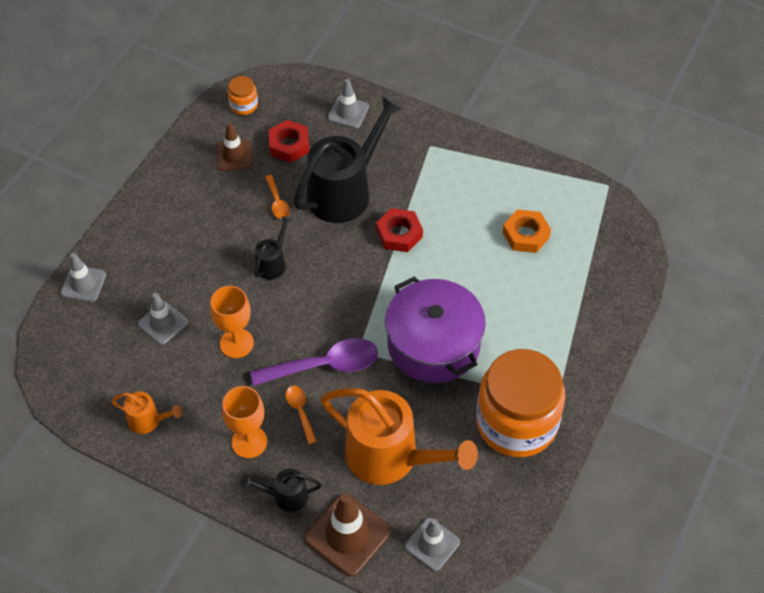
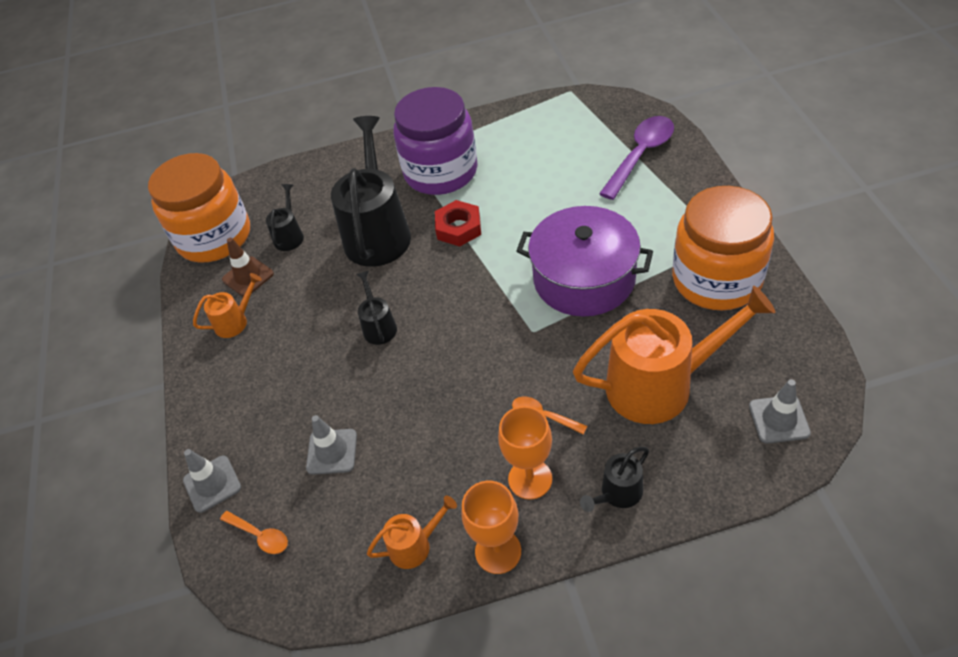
camera: 35 degrees left, 5 degrees down
(195, 183) = (235, 321): none -> orange watering can
(236, 343) = (421, 411): orange goblet -> orange goblet (498, 551)
(244, 105) = (214, 237): orange jar -> orange jar, size x2.43
(277, 202) = (328, 281): orange spoon -> orange spoon (260, 536)
(289, 145) = (289, 235): red nut -> black watering can
(324, 366) = (518, 364): purple spoon -> purple spoon (641, 155)
(347, 535) = (707, 475): brown traffic cone -> none
(348, 112) = (314, 181): grey traffic cone -> none
(437, 177) = (441, 172): none -> purple jar
(526, 235) = (554, 159): orange nut -> none

